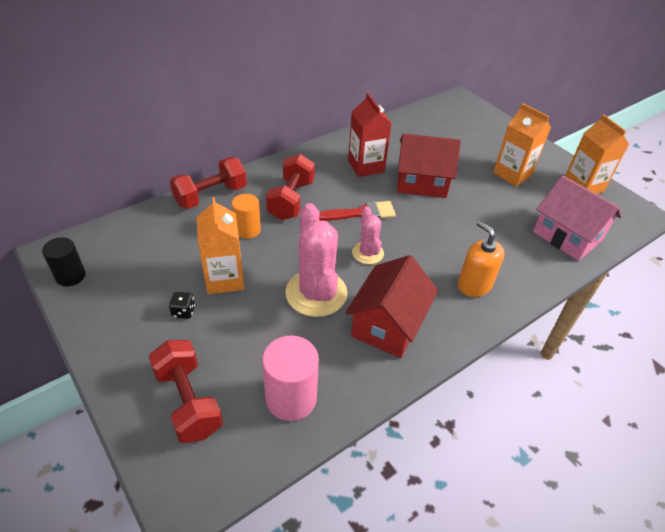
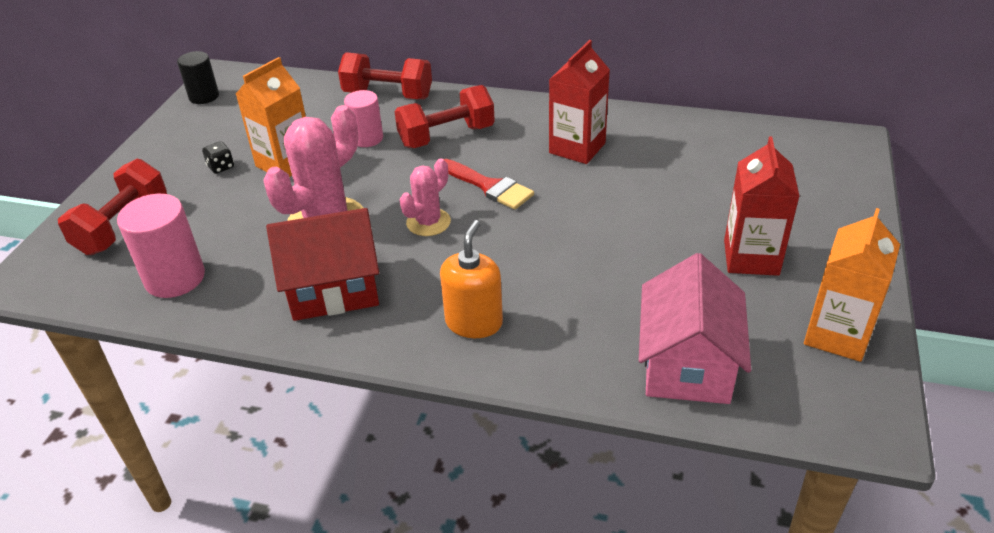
camera: 55 degrees right, 5 degrees down
(247, 230) = (367, 138): orange cylinder -> pink cylinder
(422, 182) = (610, 198): red house -> none
(512, 174) = (751, 258): orange carton -> red carton

